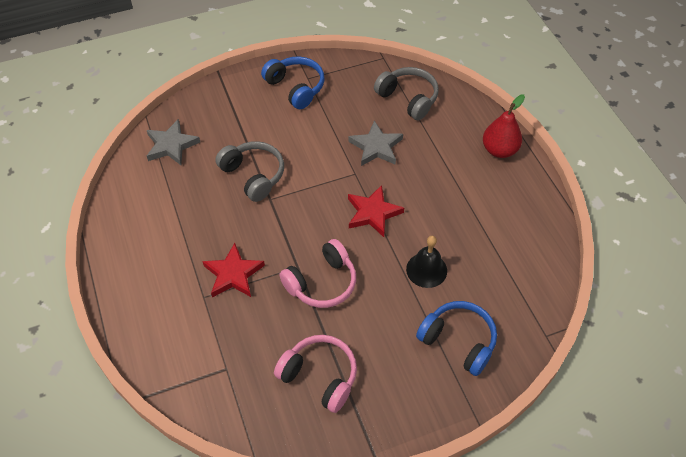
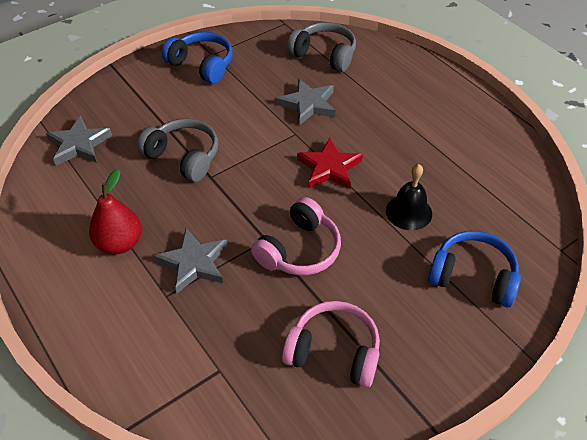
camera: 15 degrees left, 5 degrees down
(233, 274) = (194, 263): red star -> grey star
(499, 150) = (435, 84): red pear -> red pear (120, 243)

